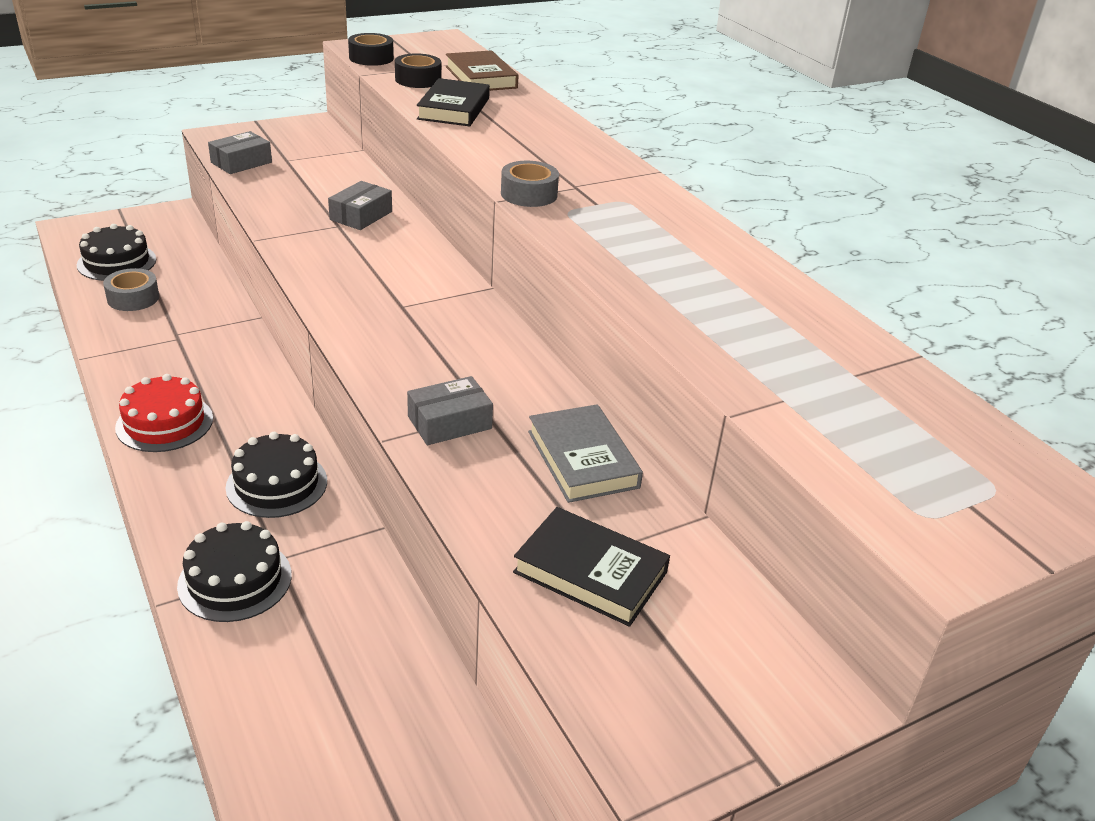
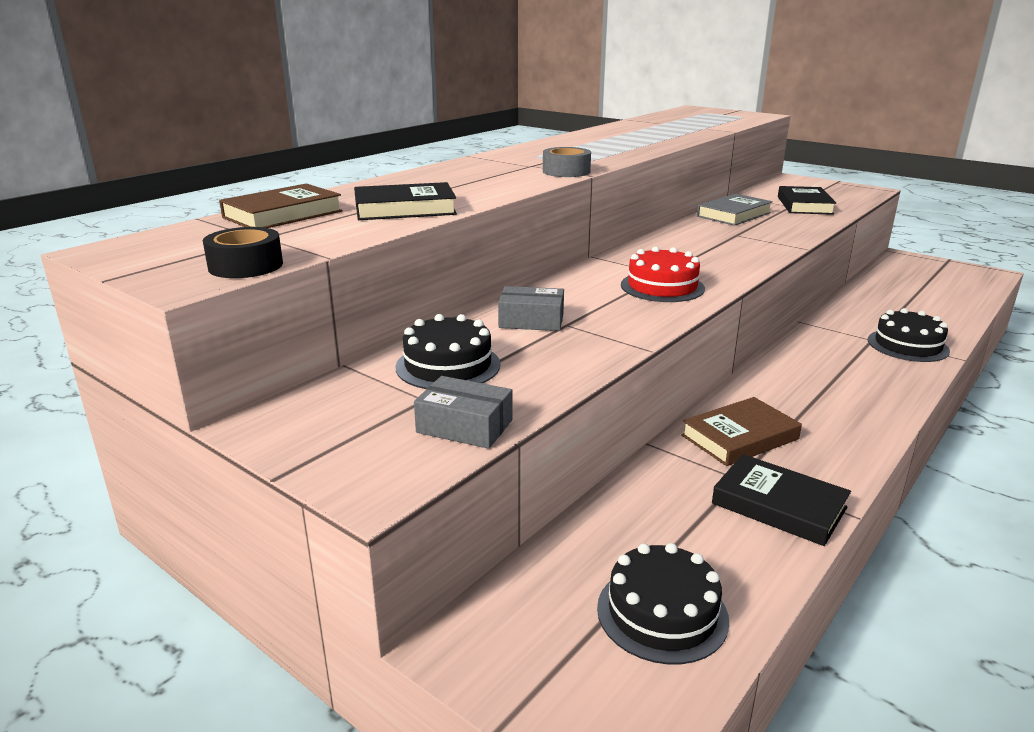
camera: 110 degrees left, 10 degrees down
(132, 335) = (779, 505): none -> black book
(133, 298) = (719, 544): grey tape -> none
(164, 423) = (849, 424): red cake -> red cake (662, 286)
(217, 358) = (739, 437): none -> brown book
(277, 484) = (823, 359): black cake -> black cake (448, 365)
(418, 80) = (321, 233): black tape -> none
(449, 422) = (761, 239): grey box -> none

